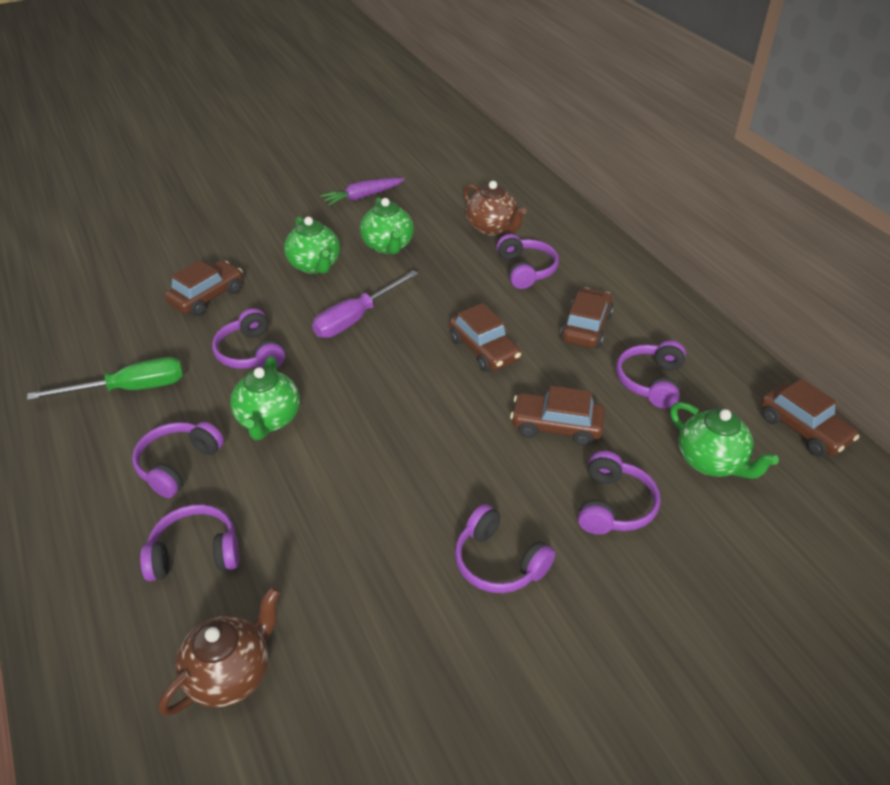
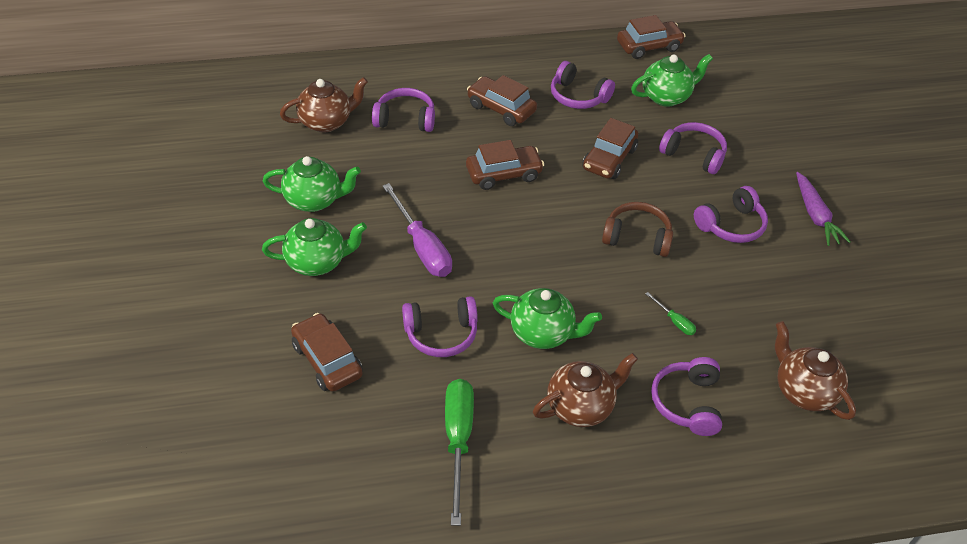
camera: 75 degrees left, 5 degrees up
(178, 465) = (581, 407): purple headphones -> brown teapot
(313, 525) = (674, 321): none -> green screwdriver
(362, 197) = (206, 200): purple carrot -> purple carrot (815, 215)
(435, 472) = (637, 237): none -> brown headphones

